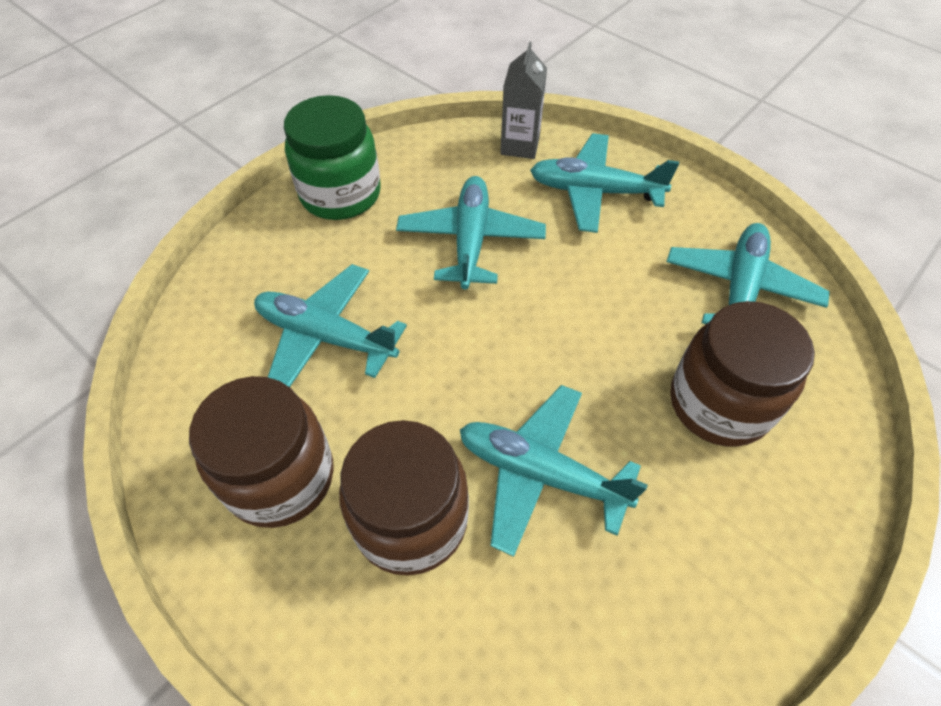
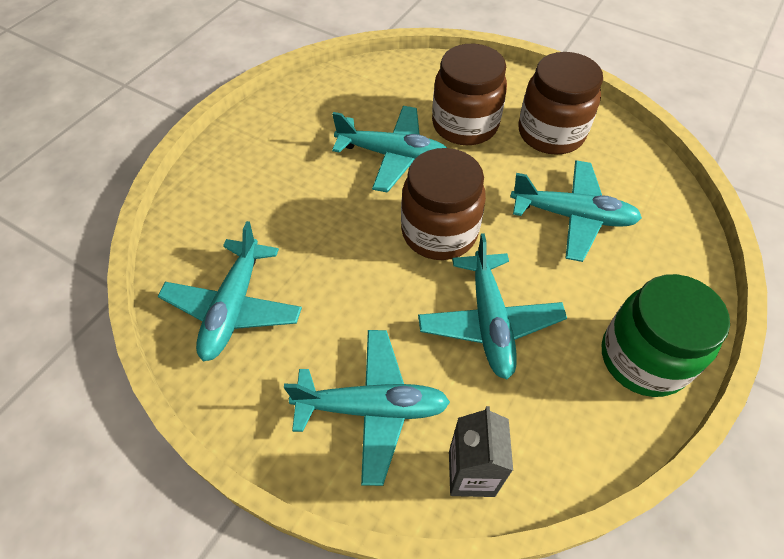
camera: 170 degrees right, 0 degrees up
(719, 403) = (271, 210): brown jar -> brown jar (439, 232)

